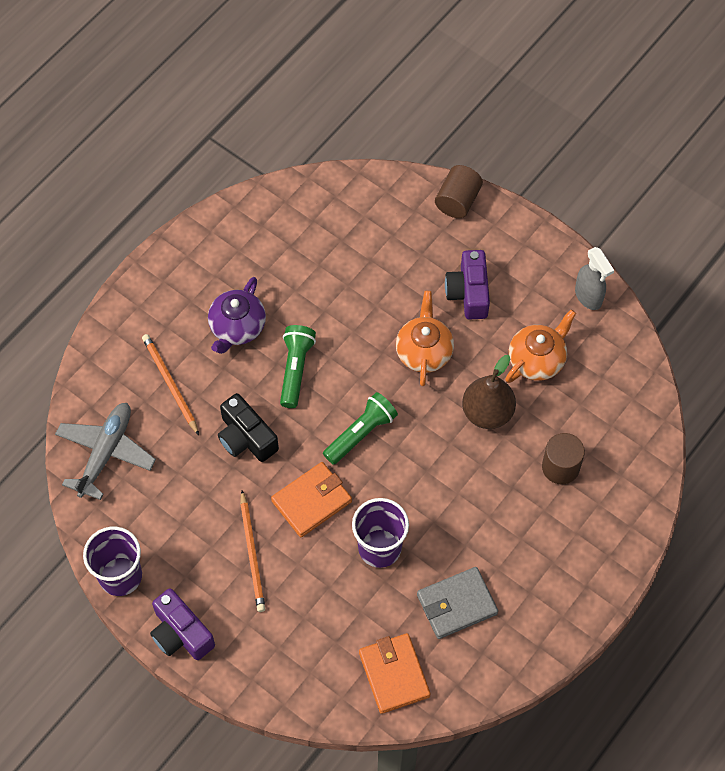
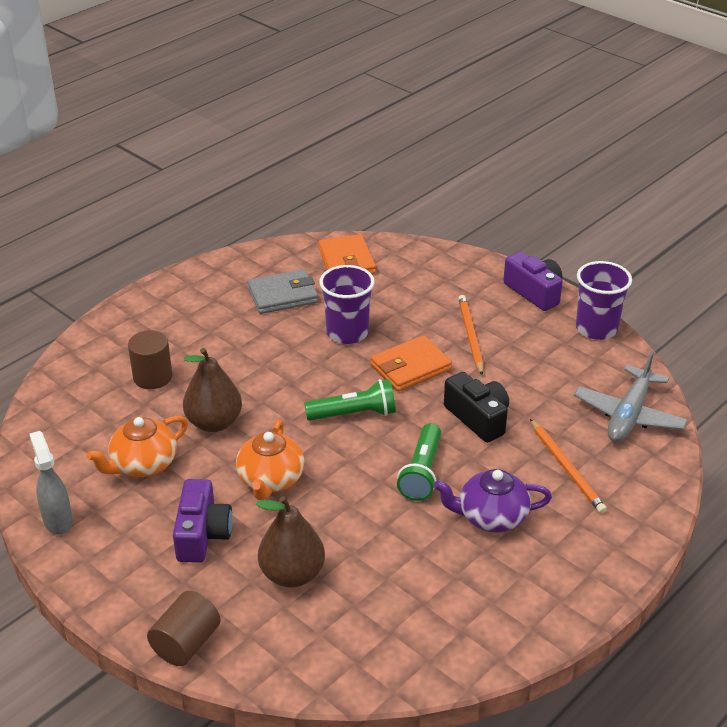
camera: 175 degrees left, 25 degrees down
(237, 327) = (491, 517): purple teapot -> purple teapot turned 120 degrees counterclockwise
(361, 433) = (354, 414): green flashlight -> green flashlight turned 150 degrees counterclockwise
(391, 262) = (292, 574): none -> brown pear

